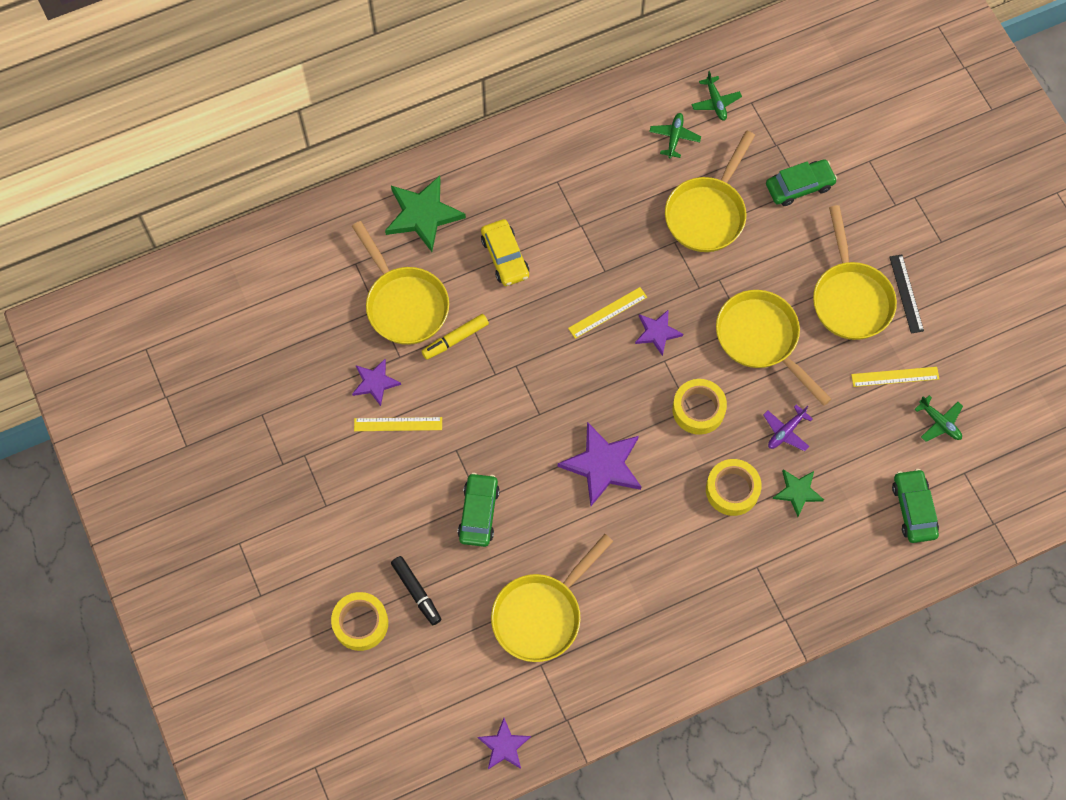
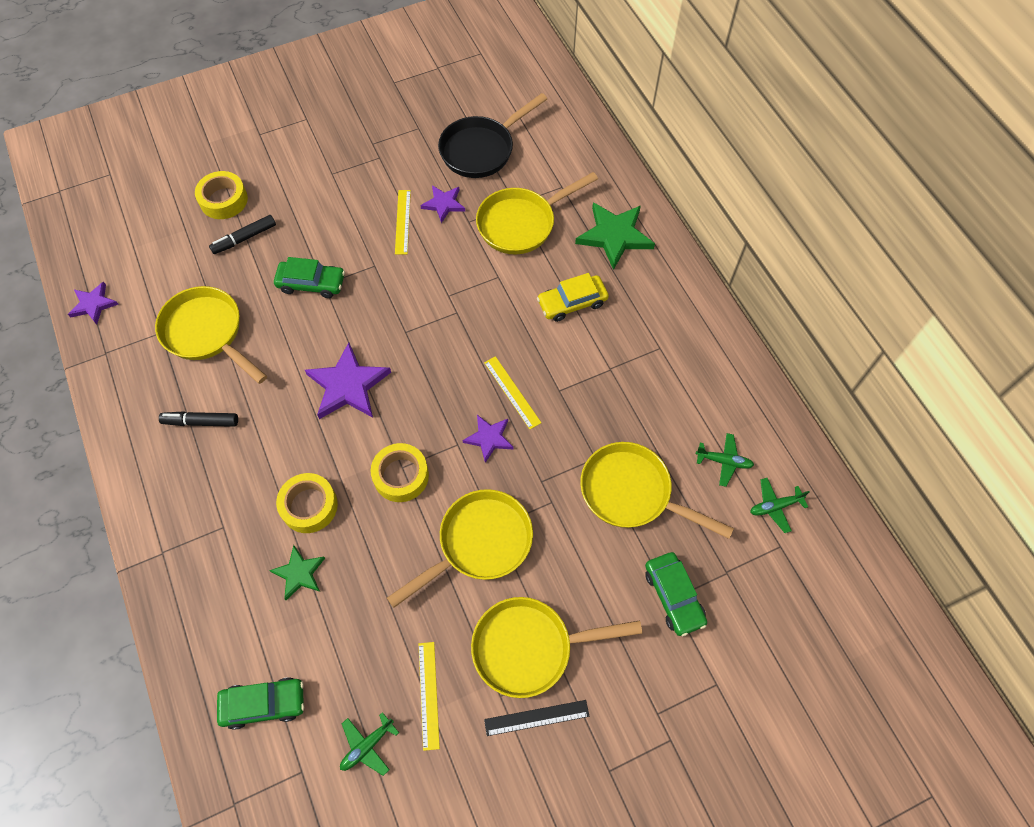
camera: 90 degrees right, 5 degrees down
(298, 345) = (481, 149): none -> black pan
(455, 339) = (485, 263): yellow marker -> none
(646, 604) = (201, 422): none -> black marker
(786, 431) = (369, 564): purple plane -> none

